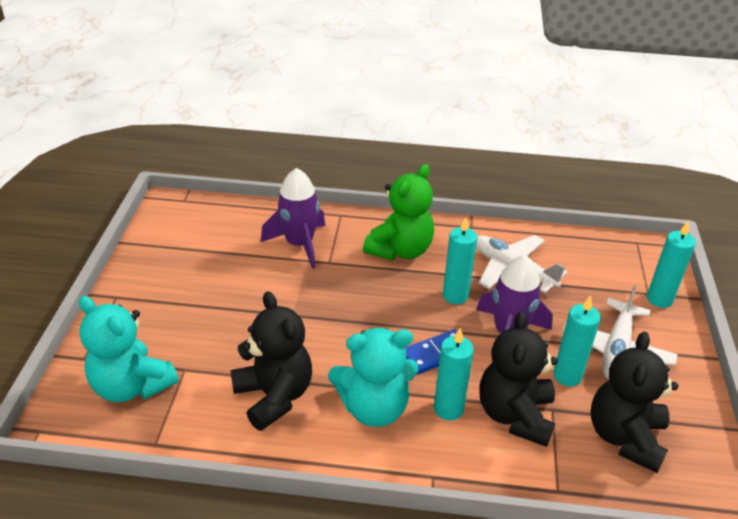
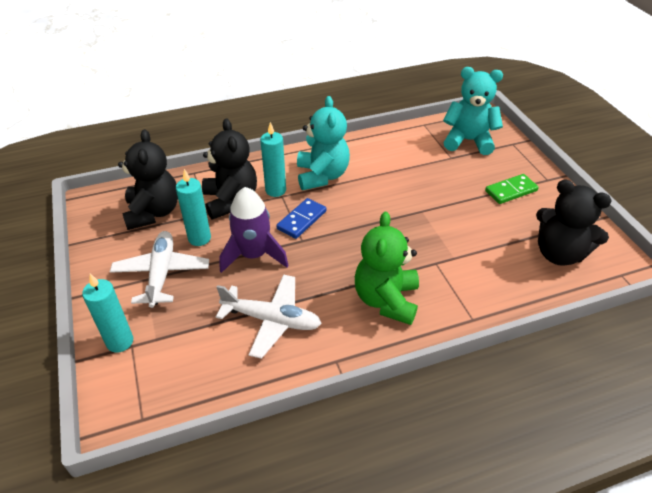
camera: 155 degrees right, 5 degrees up
(172, 299) = (511, 191): none -> green domino
(274, 396) = (385, 162): black teddy bear -> black teddy bear (559, 253)
(299, 244) = (475, 270): purple rocket -> none
(374, 408) = (322, 176): turquoise teddy bear -> turquoise teddy bear turned 120 degrees clockwise
(455, 296) = (311, 272): turquoise candle -> none

